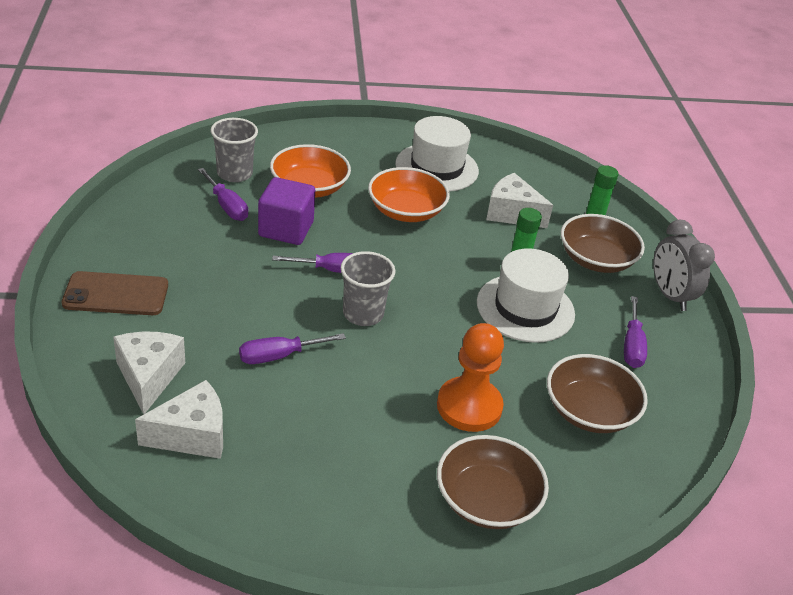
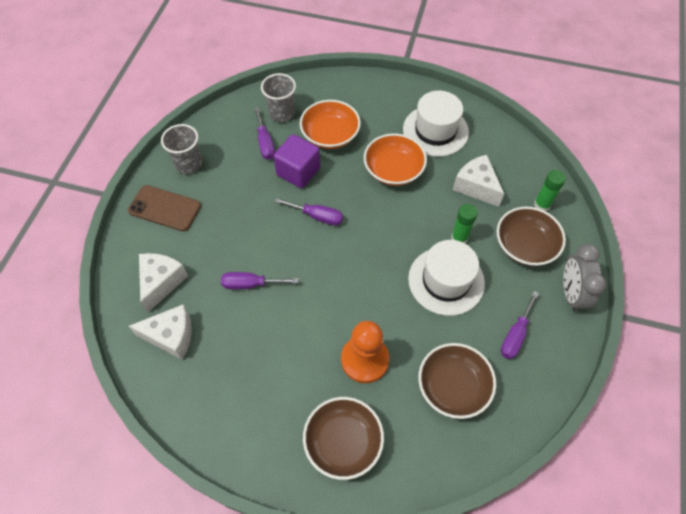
camera: 25 degrees right, 20 degrees up
(363, 314) = (322, 260): grey cup -> grey cup (189, 164)

